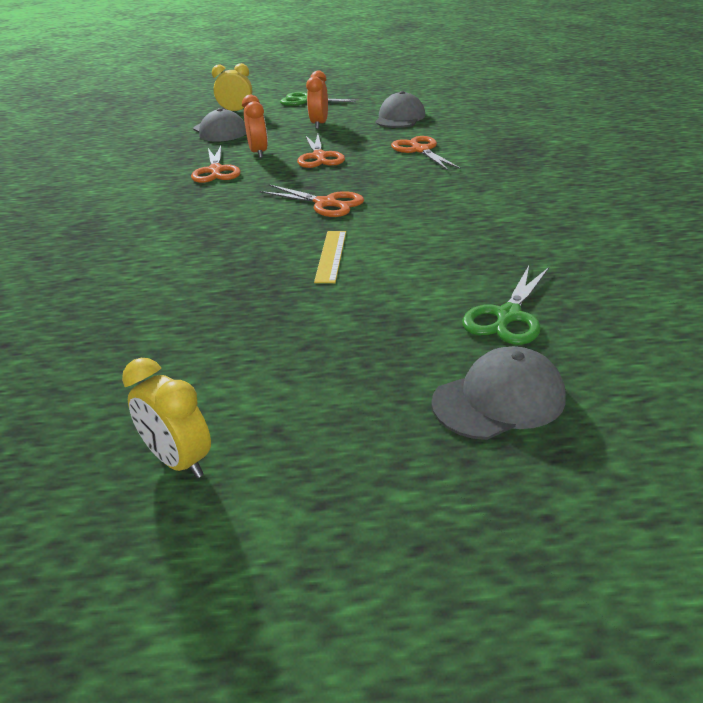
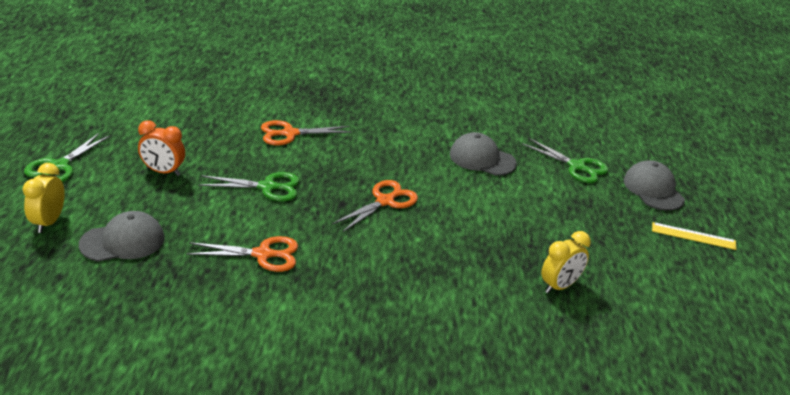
camera: 85 degrees left, 0 degrees up
(179, 461) = (707, 299): yellow clock -> yellow clock (559, 286)
(258, 153) = (227, 221): orange clock -> none
(319, 157) = (268, 187): orange scissors -> green scissors
(331, 256) = (483, 214): yellow ruler -> yellow ruler (693, 236)
(400, 118) = (187, 124): grey cap -> grey cap (482, 159)

